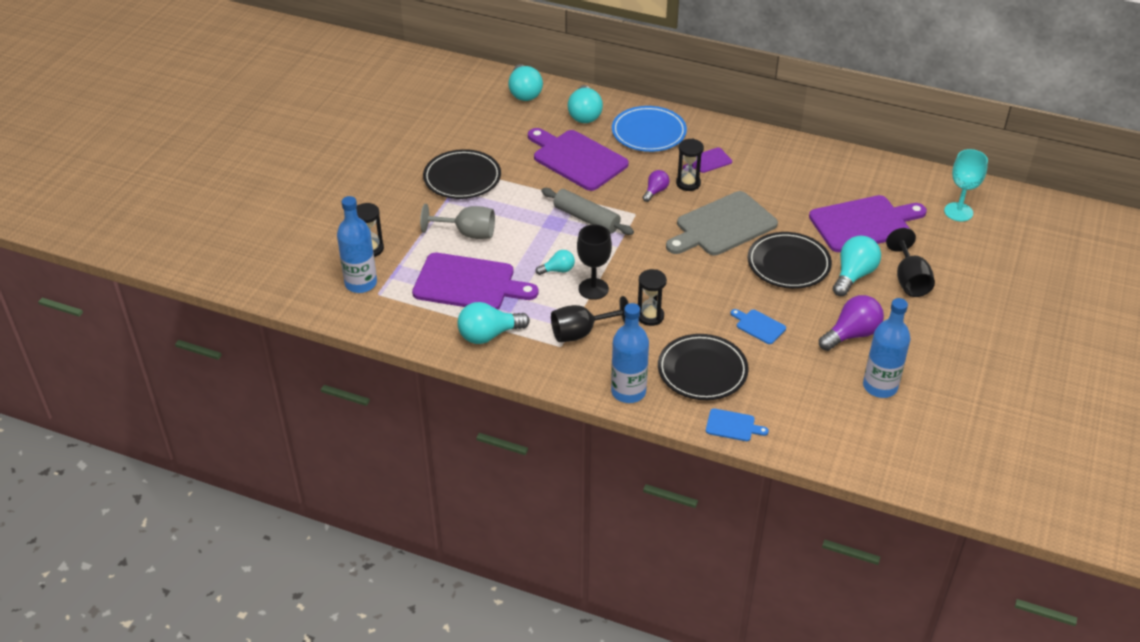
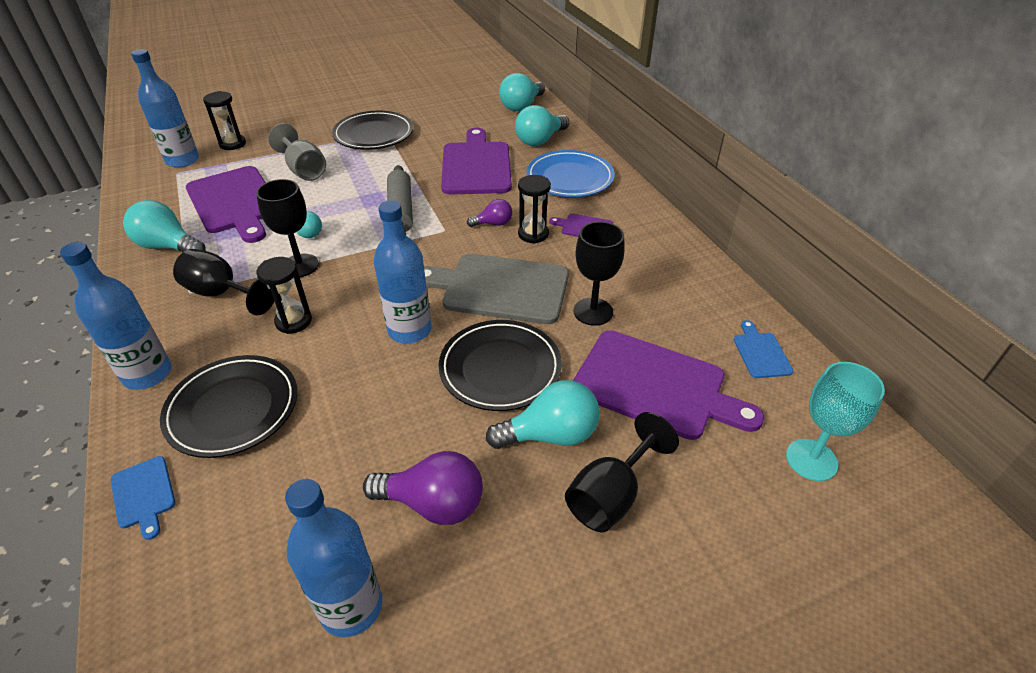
camera: 45 degrees right, 0 degrees up
(716, 278) = (409, 330): none -> blue bottle
(759, 326) = (360, 408): blue cutting board -> blue cutting board (760, 353)
(786, 207) = (593, 311): none -> black goblet

